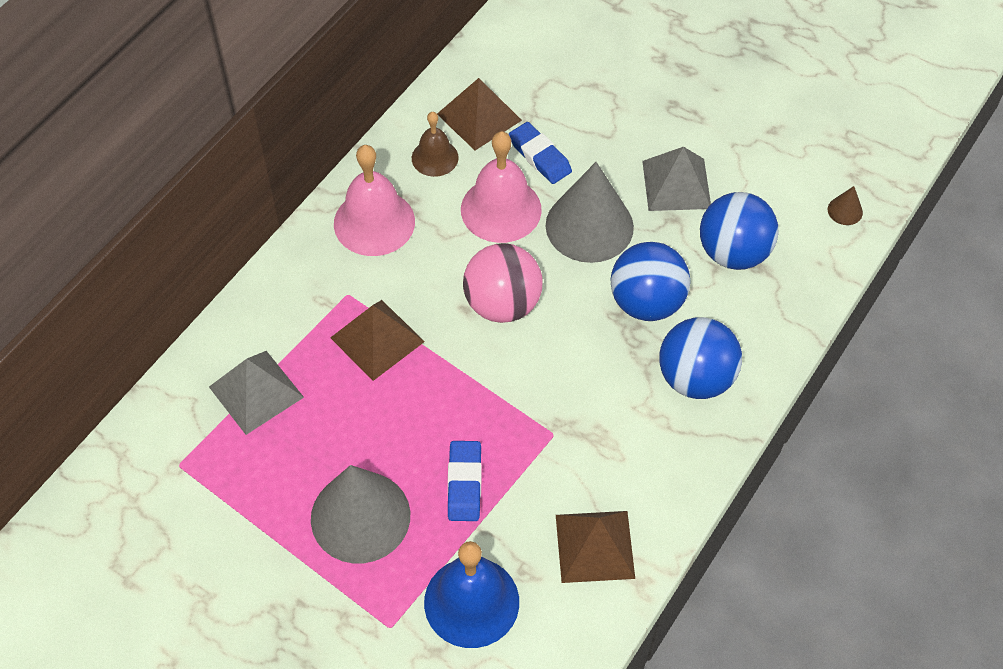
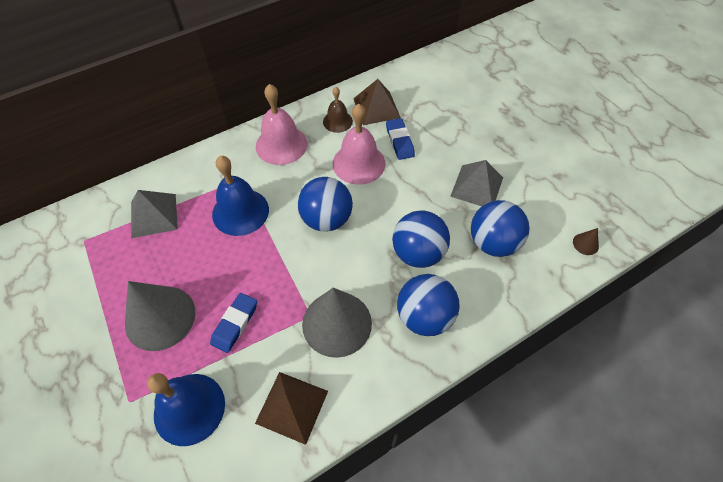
camera: 25 degrees right, 0 degrees up
(377, 339) = (240, 212): brown pyramid -> blue bell
(502, 304) = (326, 219): pink ball -> blue ball
(589, 226) = (407, 192): grey cone -> grey cone (337, 323)

